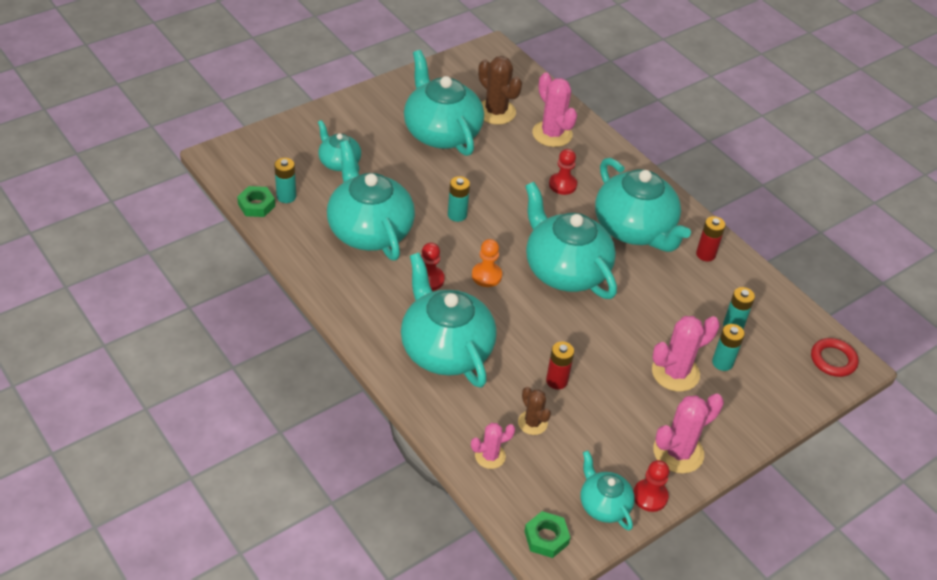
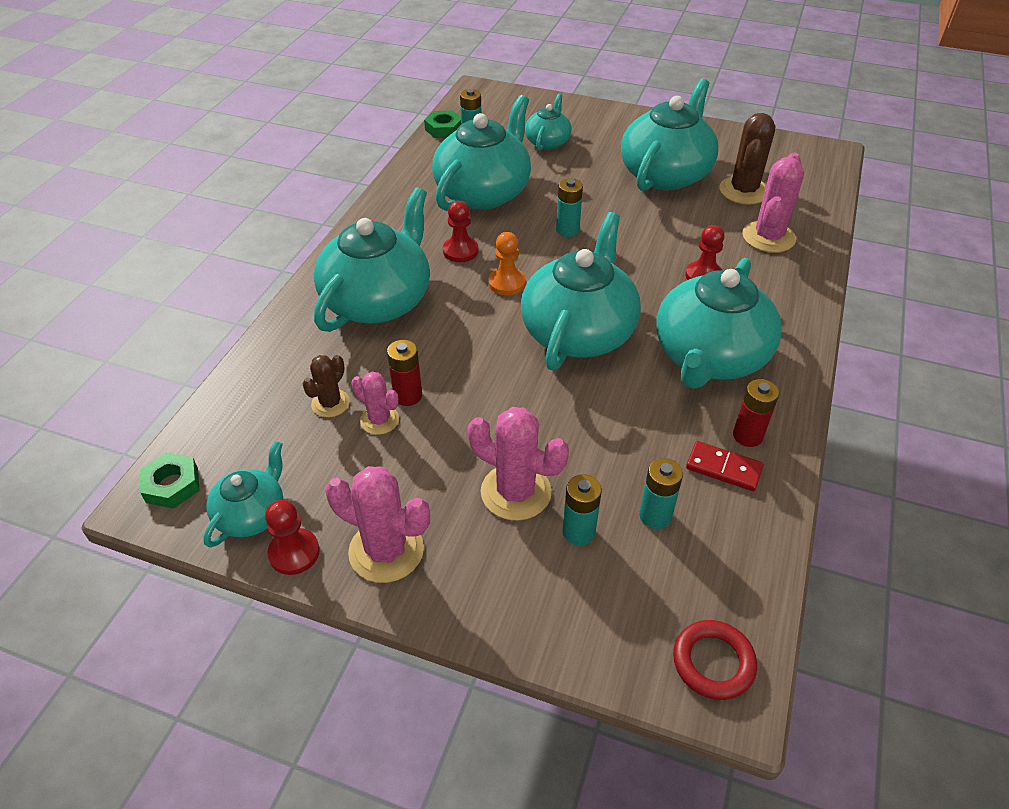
camera: 60 degrees right, 0 degrees up
(490, 456) = (259, 392): pink cactus -> pink cactus (379, 420)
(721, 278) = (723, 468): none -> red domino

